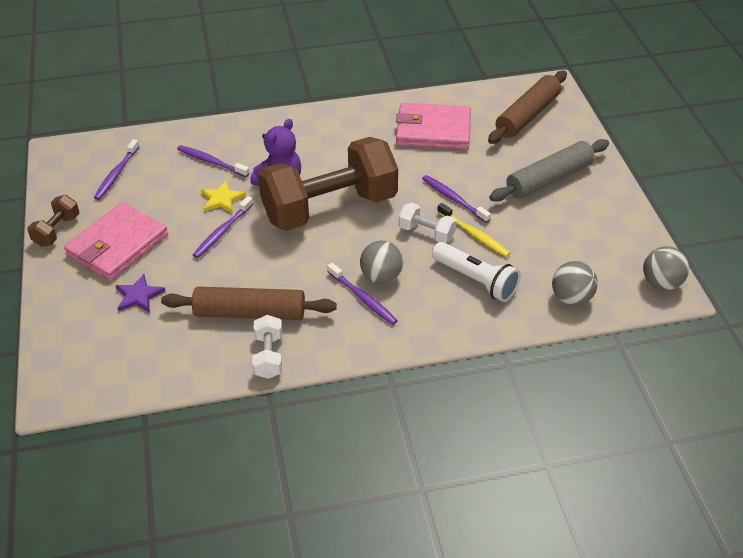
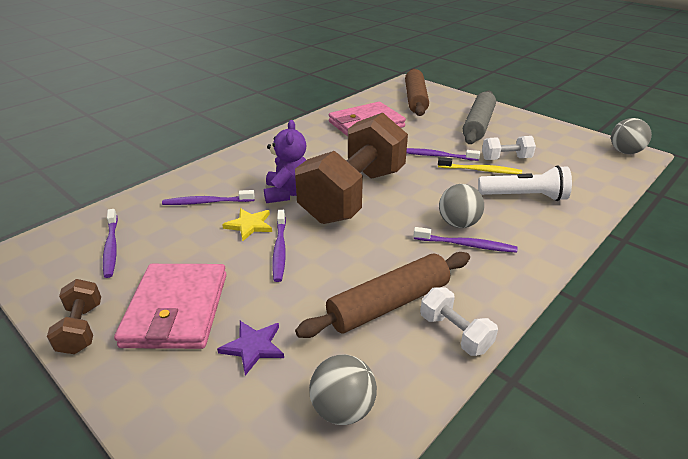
camera: 35 degrees left, 10 degrees down
(426, 233) = (448, 182): white dumbbell -> white dumbbell (506, 159)
(571, 298) = (595, 181): grey ball -> grey ball (342, 409)

